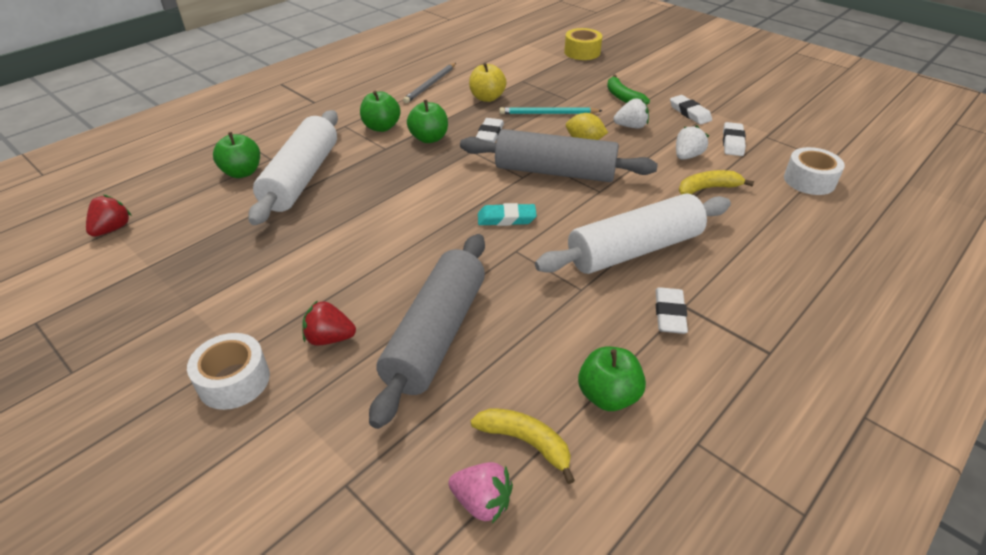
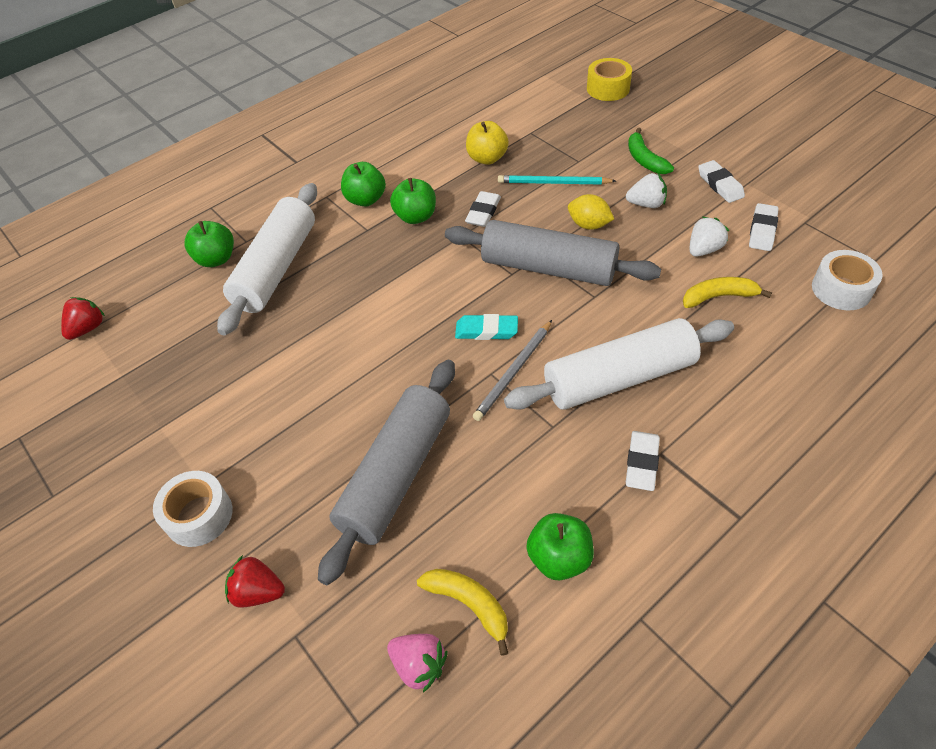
camera: 10 degrees right, 10 degrees up
(329, 338) = (291, 472): red strawberry -> red strawberry (258, 592)
(430, 85) = (425, 138): grey pencil -> grey pencil (513, 372)

